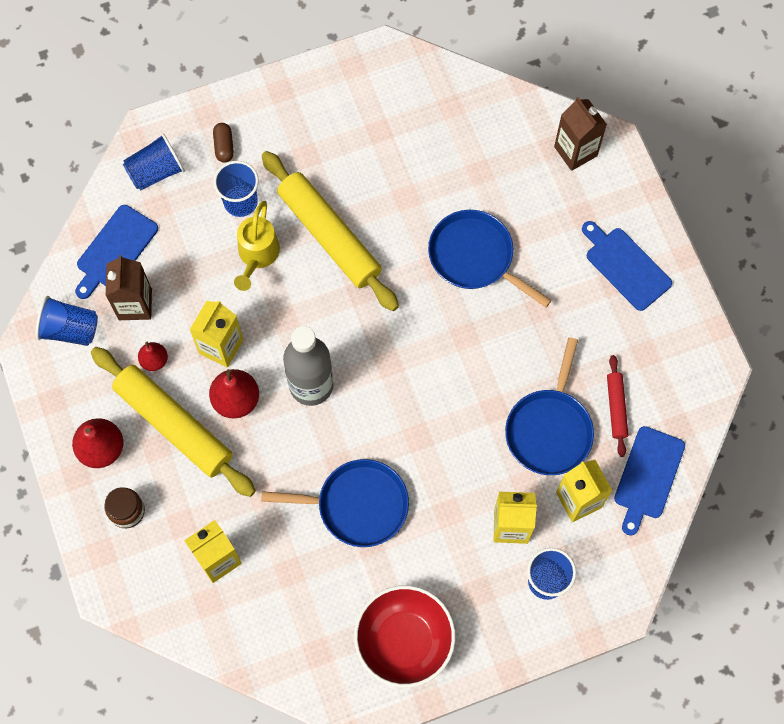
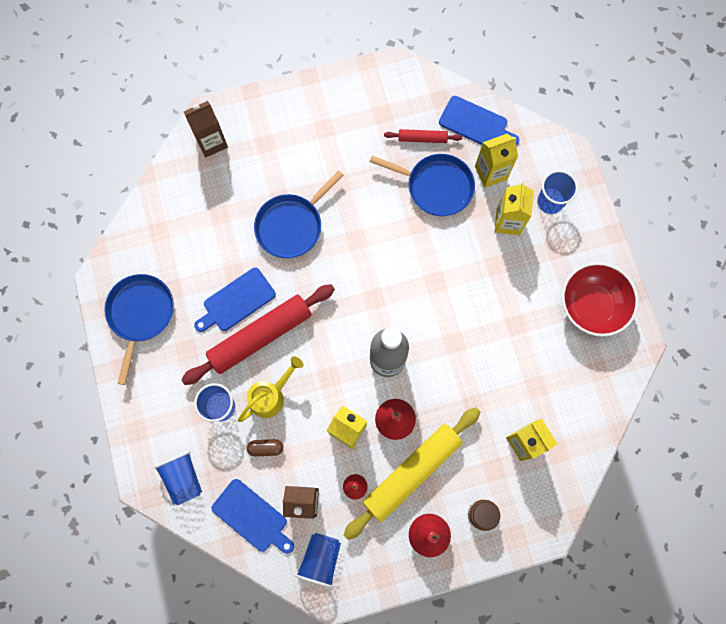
camera: 85 degrees left, 5 degrees up
(224, 146) = (167, 418): brown capsule -> brown capsule (266, 448)
(257, 255) = (271, 396): yellow watering can -> yellow watering can turned 60 degrees counterclockwise
(329, 236) = (260, 336): yellow rolling pin -> red rolling pin
(357, 505) = (486, 331): blue pan -> blue pan (141, 314)
(625, 266) = (311, 118): blue cutting board -> blue cutting board (236, 301)

